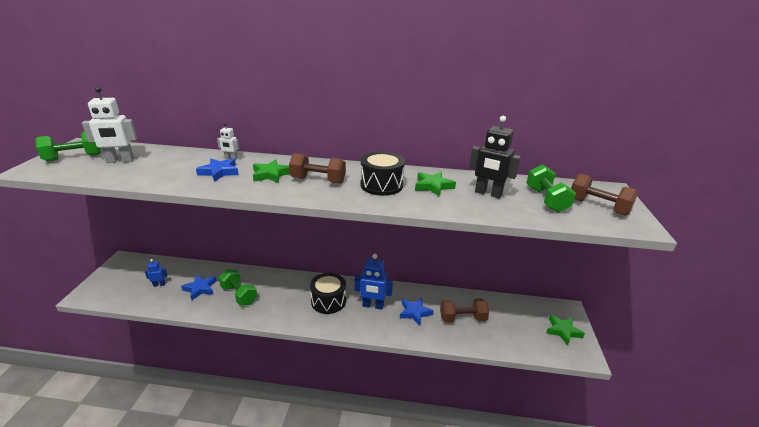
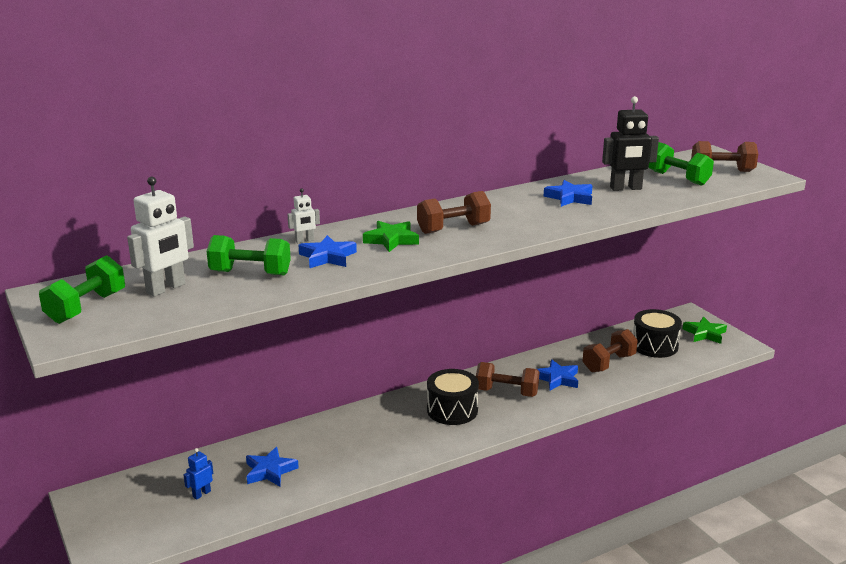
camera: 35 degrees left, 5 degrees down
(239, 295) = (334, 453): green dumbbell -> green dumbbell (250, 273)
(373, 306) = (506, 392): blue robot -> brown dumbbell
(381, 185) = (522, 212): black drum -> black drum (654, 346)
(433, 186) = (570, 198): green star -> blue star

